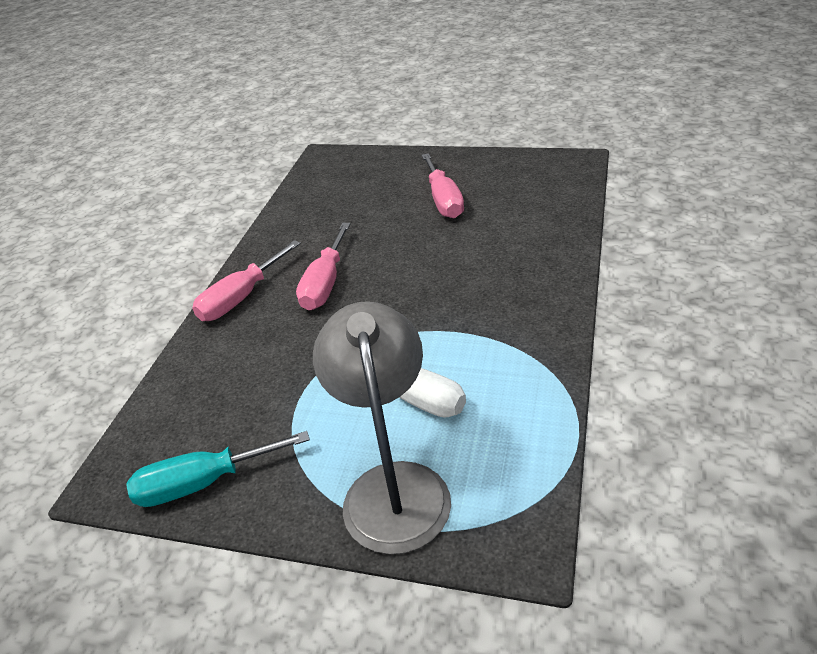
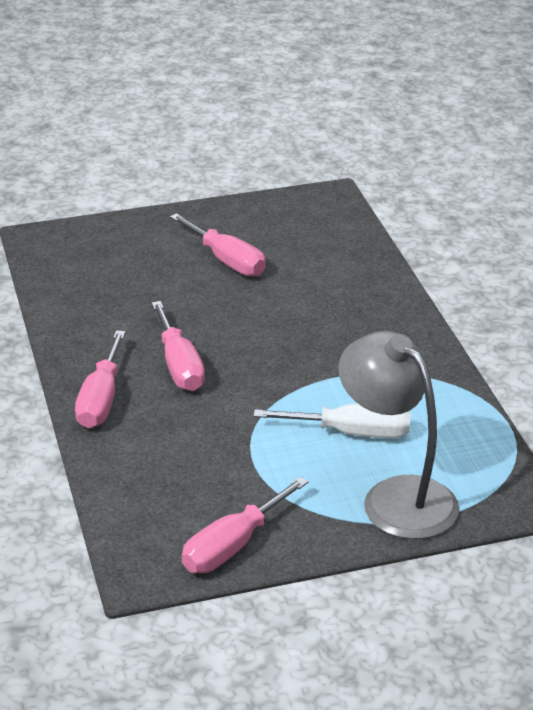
camera: 35 degrees left, 5 degrees down
(203, 483) = (233, 546): turquoise screwdriver -> pink screwdriver

